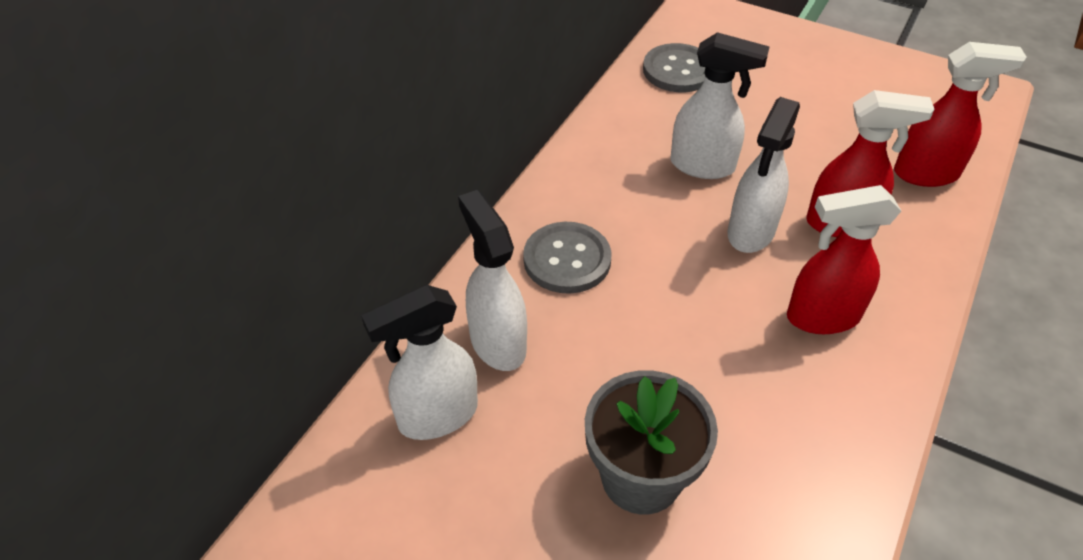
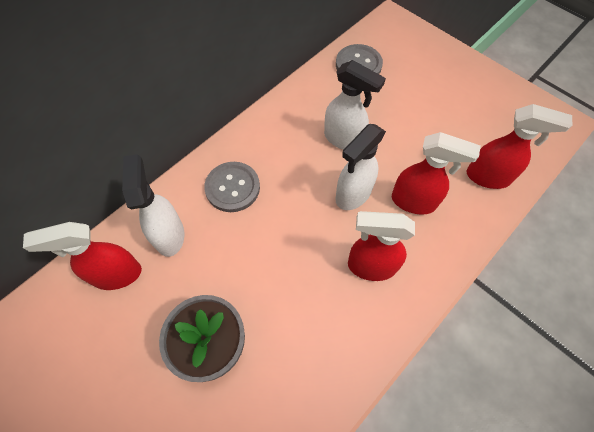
camera: 15 degrees right, 15 degrees up
(436, 416) = (116, 275): white spray bottle -> red spray bottle

